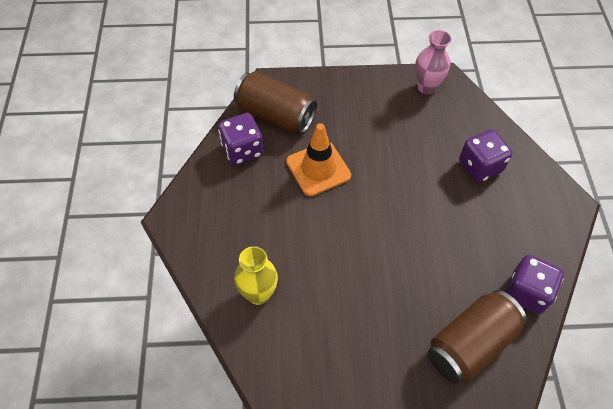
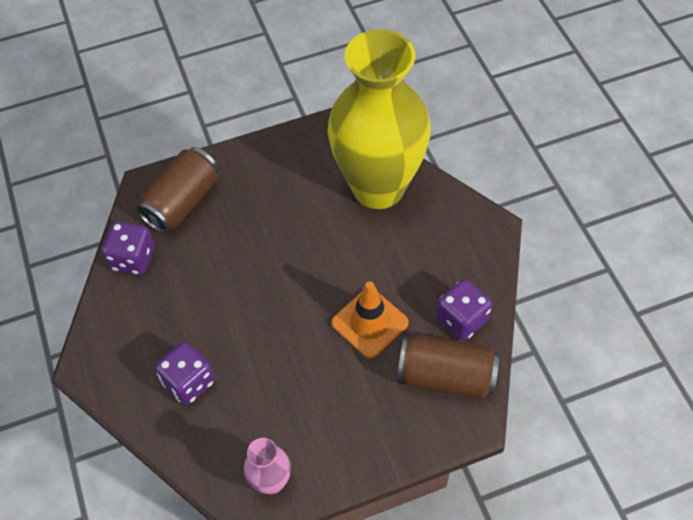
camera: 165 degrees right, 0 degrees up
(258, 294) = (378, 187): yellow vase -> yellow vase, size x2.49

